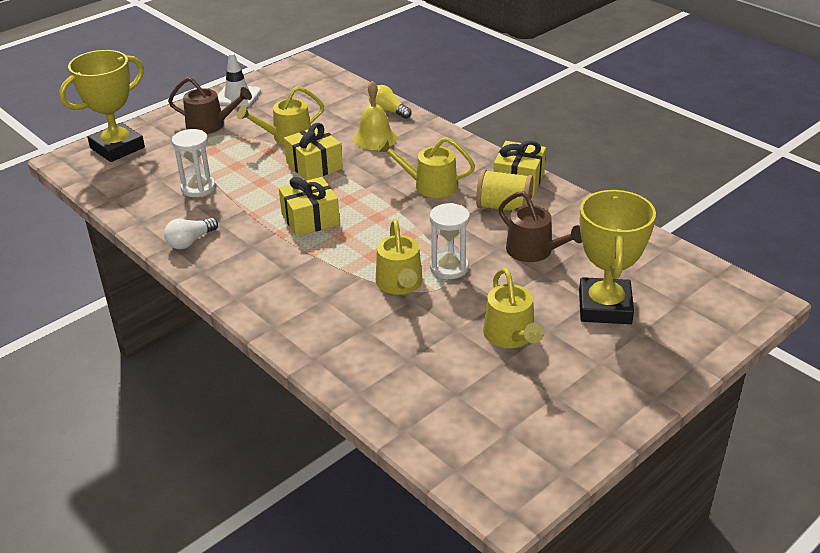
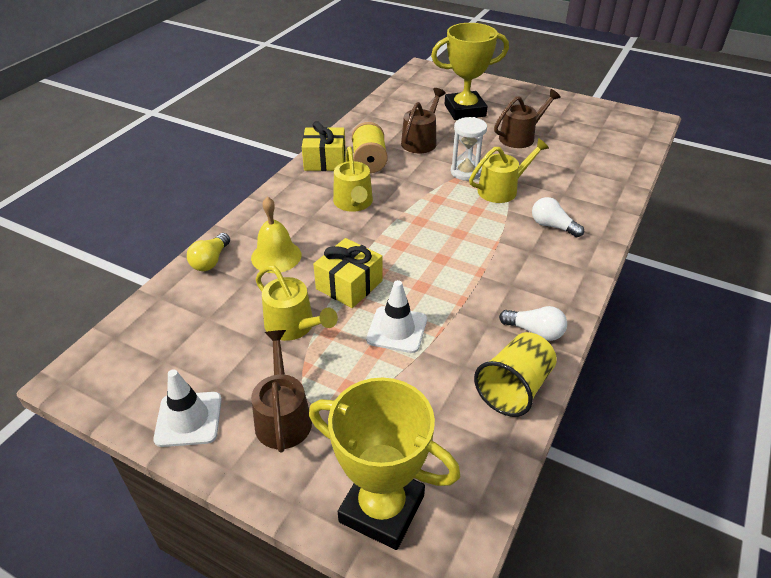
camera: 110 degrees left, 5 degrees up
(149, 215) = (514, 388): none -> yellow cup
(198, 188) = (437, 366): white hourglass -> none
(248, 178) = (397, 329): none -> white traffic cone
(310, 219) = (446, 259): yellow gift -> none
(314, 299) = (552, 226): none -> white light bulb
(510, 336) = (520, 137): yellow watering can -> brown watering can

